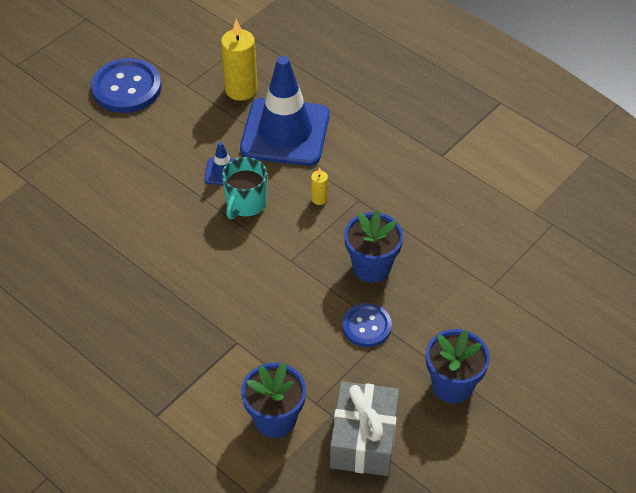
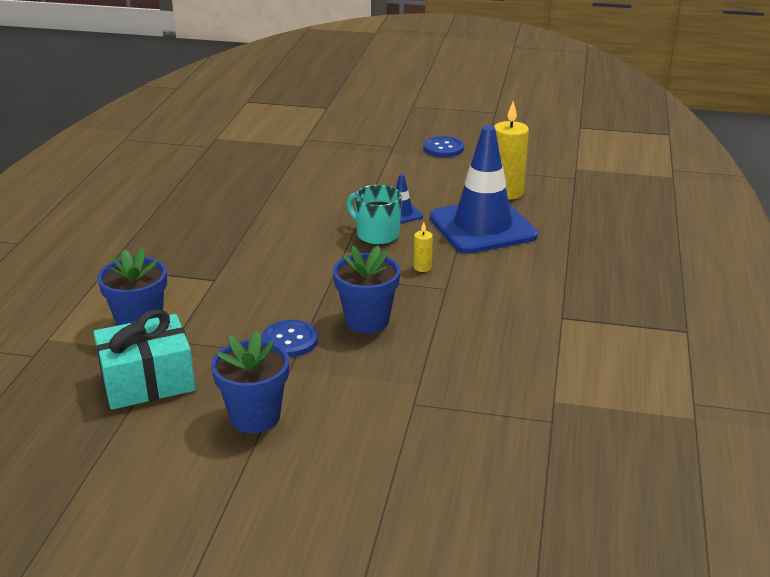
camera: 60 degrees right, 20 degrees down
(126, 88) = (443, 148): blue button -> blue button, size x0.61
(245, 203) = (376, 235): turquoise mug -> turquoise mug turned 45 degrees clockwise
(363, 439) = (147, 381): grey gift -> turquoise gift

